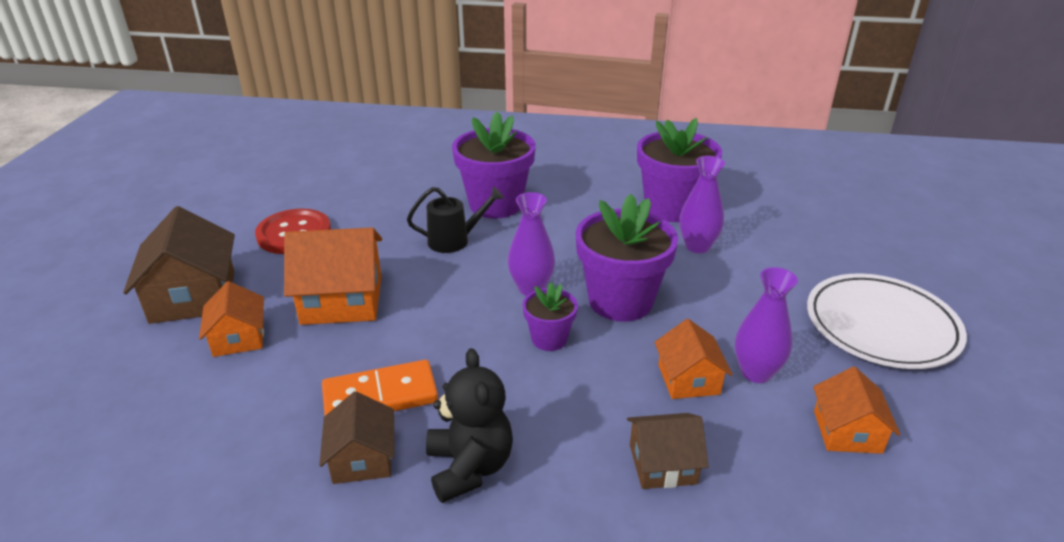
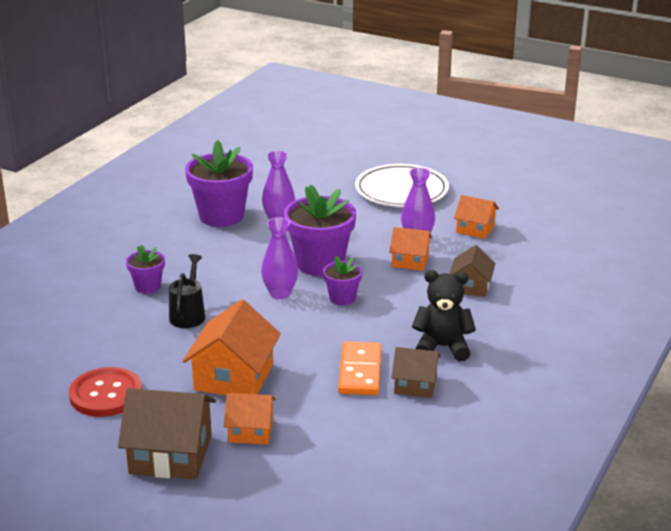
camera: 70 degrees left, 5 degrees down
(495, 204) = (148, 286): purple flower pot -> purple flower pot, size x0.52

